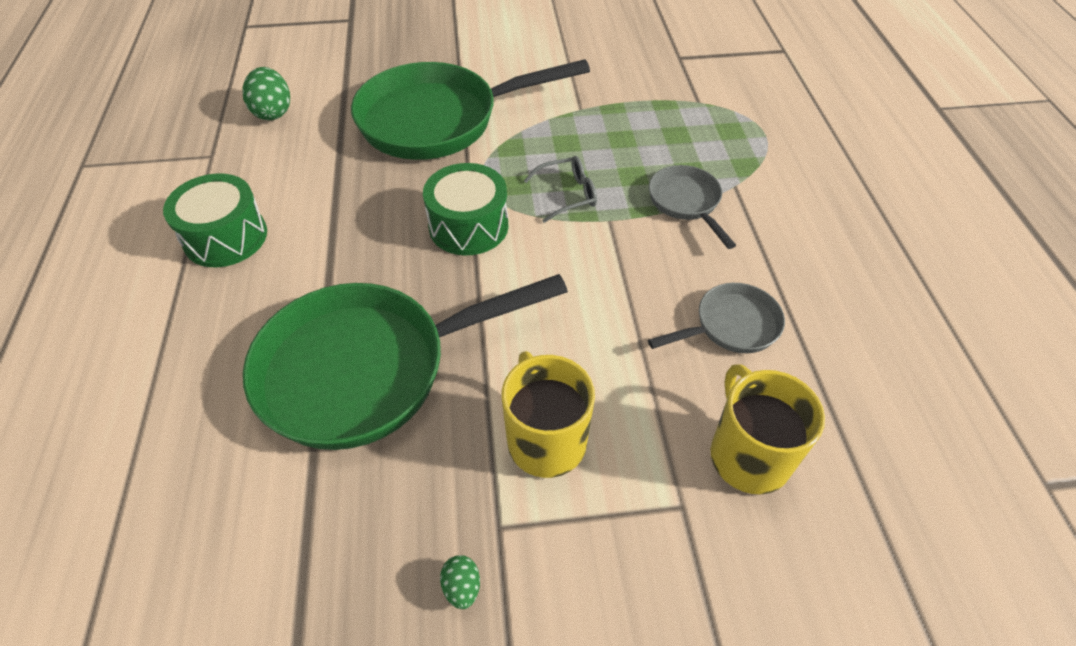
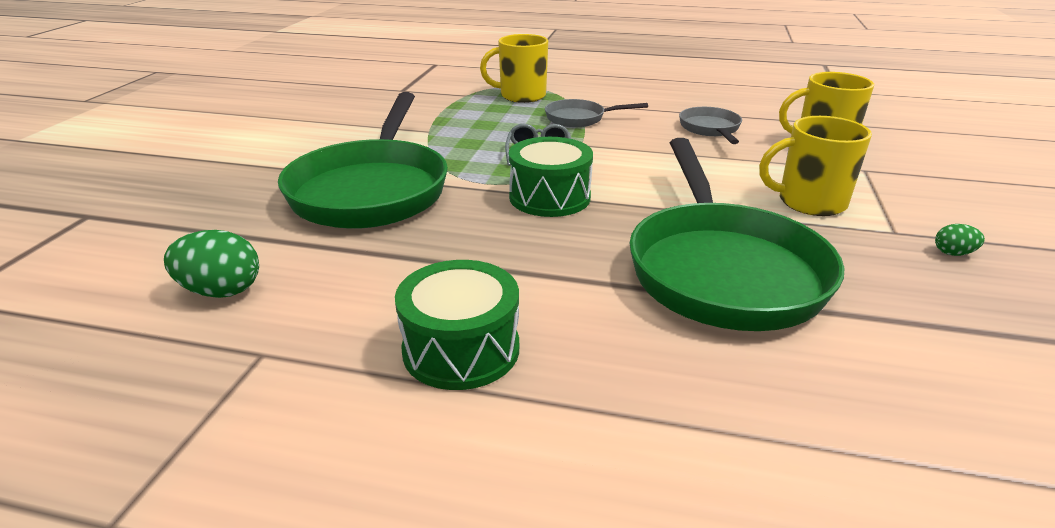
camera: 70 degrees left, 20 degrees down
(727, 141) = (521, 96): none -> yellow mug

